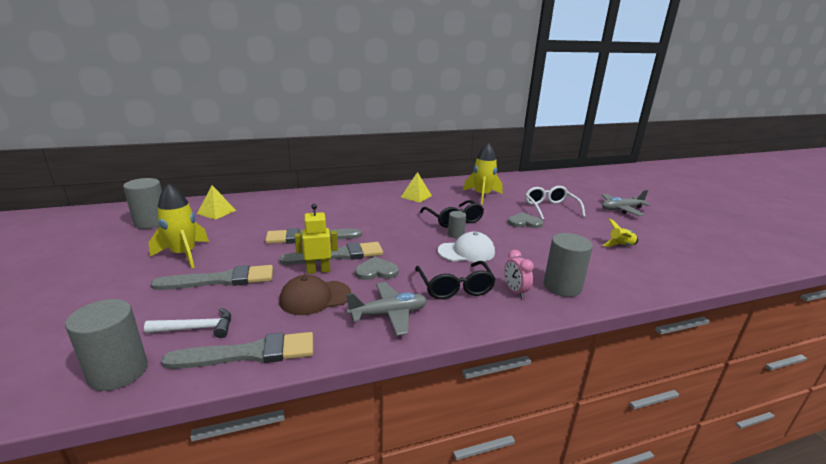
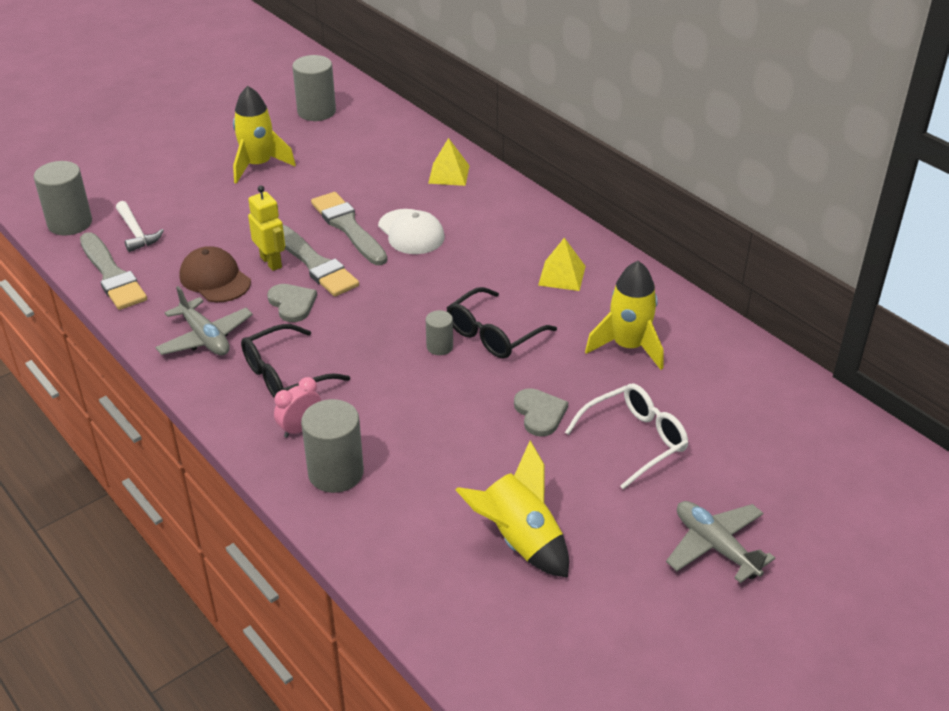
camera: 70 degrees right, 15 degrees up
(216, 212) = (373, 137): yellow pyramid -> yellow pyramid (449, 174)
(221, 280) = (220, 209): grey brush -> none
(466, 252) = (389, 367): white cap -> white cap (411, 232)
(620, 246) = (519, 540): yellow rocket -> yellow rocket, size x1.76

